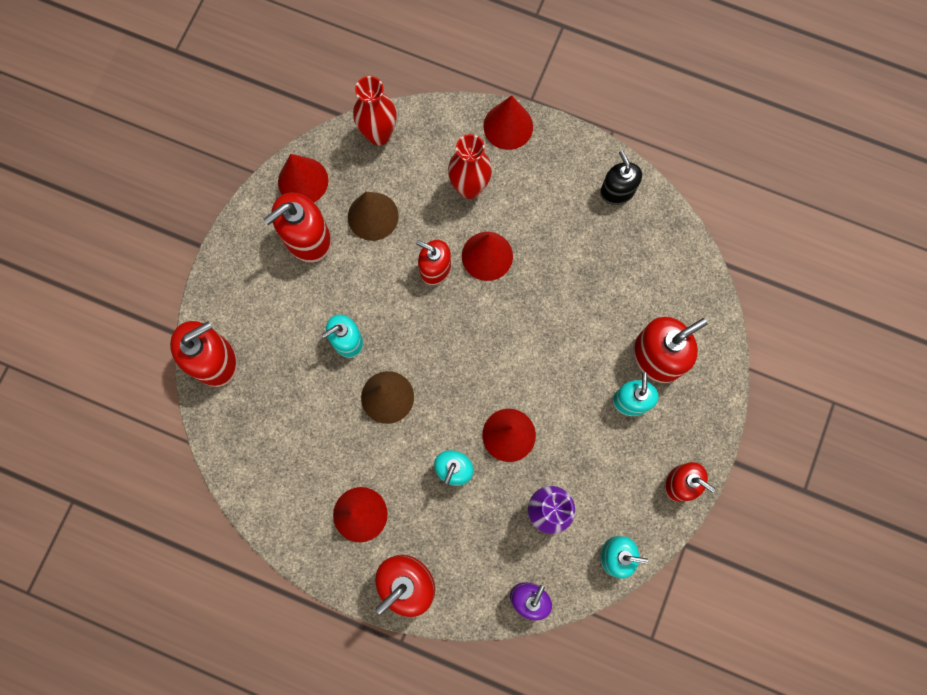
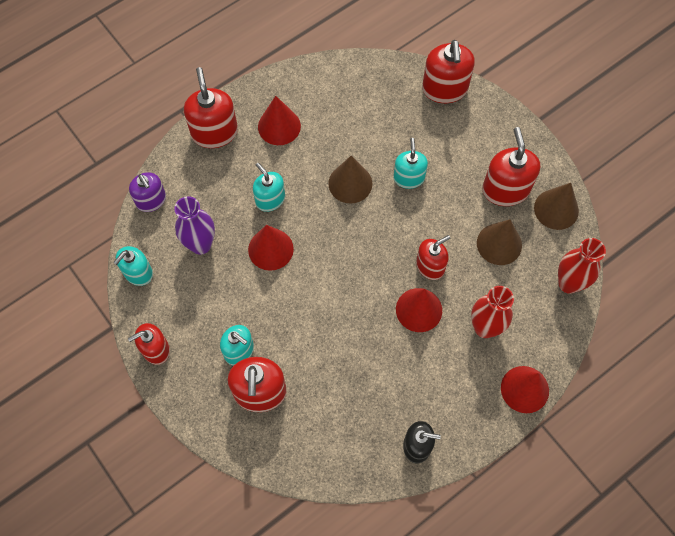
camera: 120 degrees right, 10 degrees down
(303, 181) = (556, 209): red cone -> brown cone

